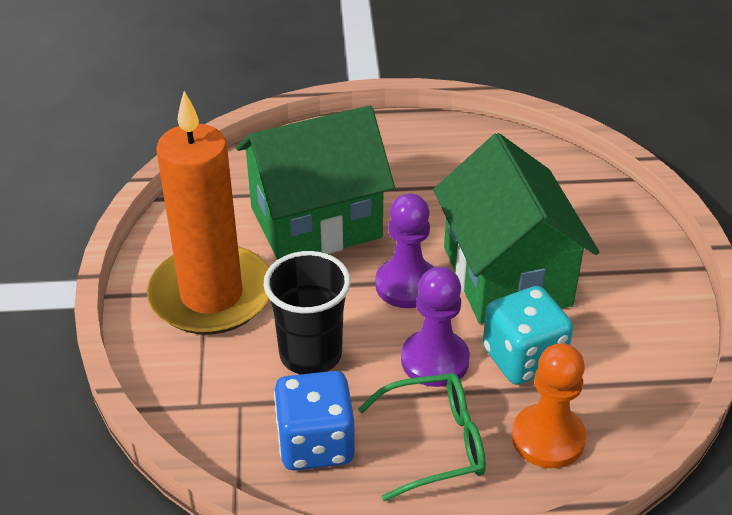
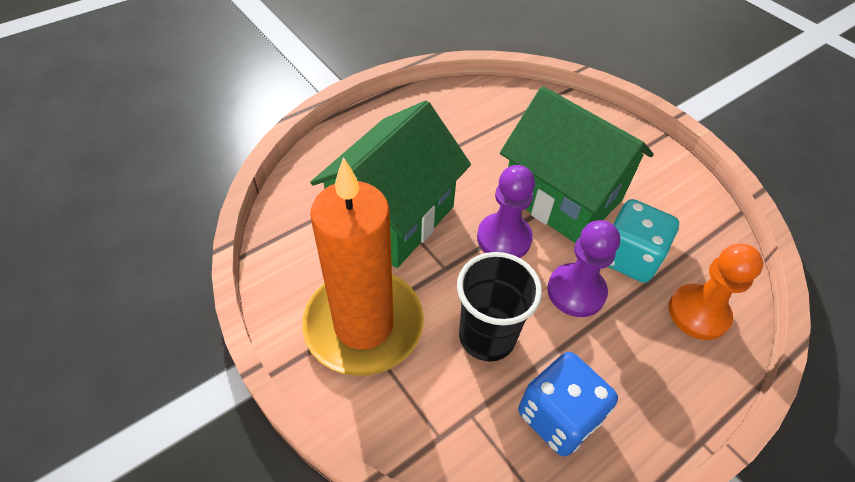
camera: 35 degrees left, 10 degrees up
(434, 443) = (636, 363): green glasses -> none

